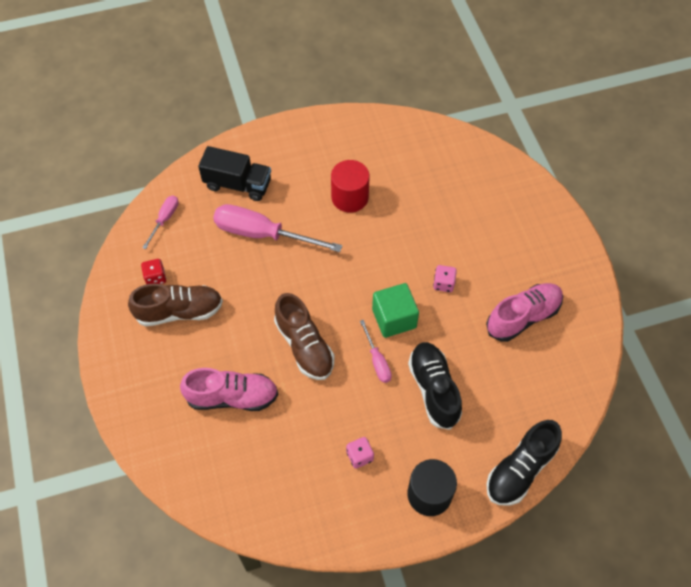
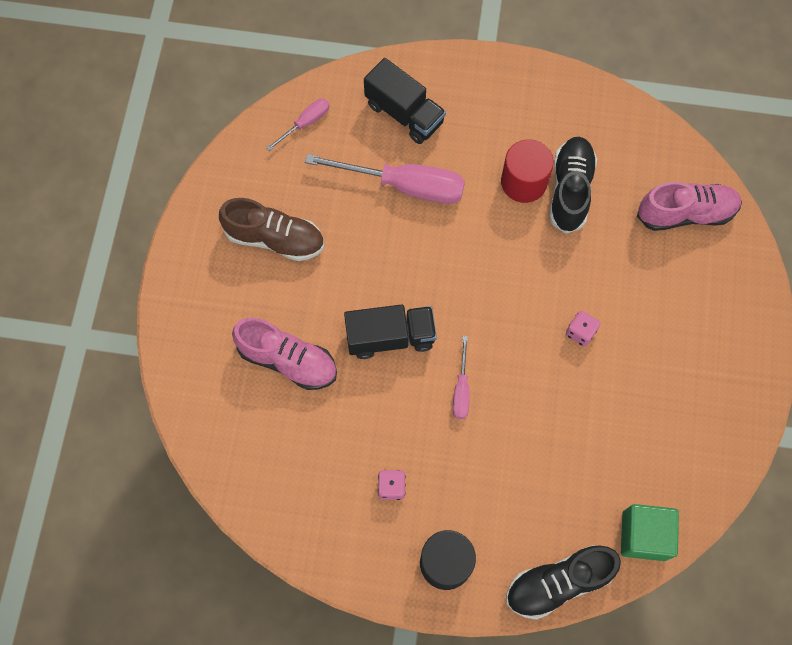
camera: 25 degrees right, 10 degrees up
(155, 277) = (266, 188): red dice -> none
(262, 234) = (404, 186): pink screwdriver -> pink screwdriver turned 150 degrees clockwise
(304, 346) = (390, 337): brown shoe -> black truck
(394, 318) = (504, 349): green cube -> green cube (644, 535)
(433, 389) = (508, 450): black shoe -> black shoe (570, 190)
(523, 317) = (652, 412): pink shoe -> pink shoe (685, 213)

